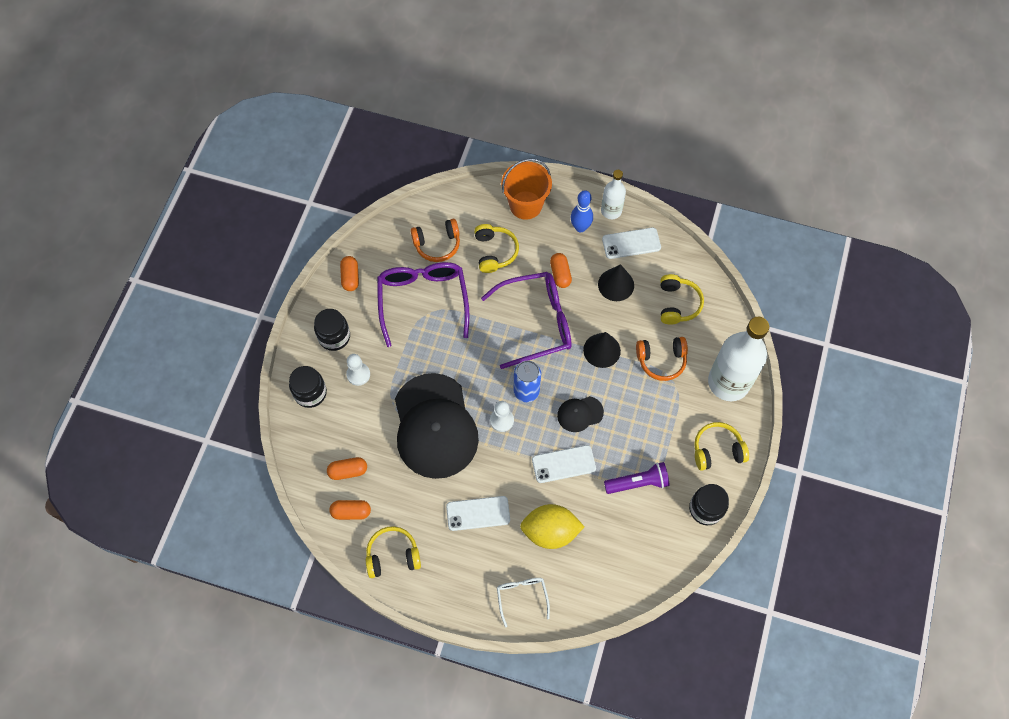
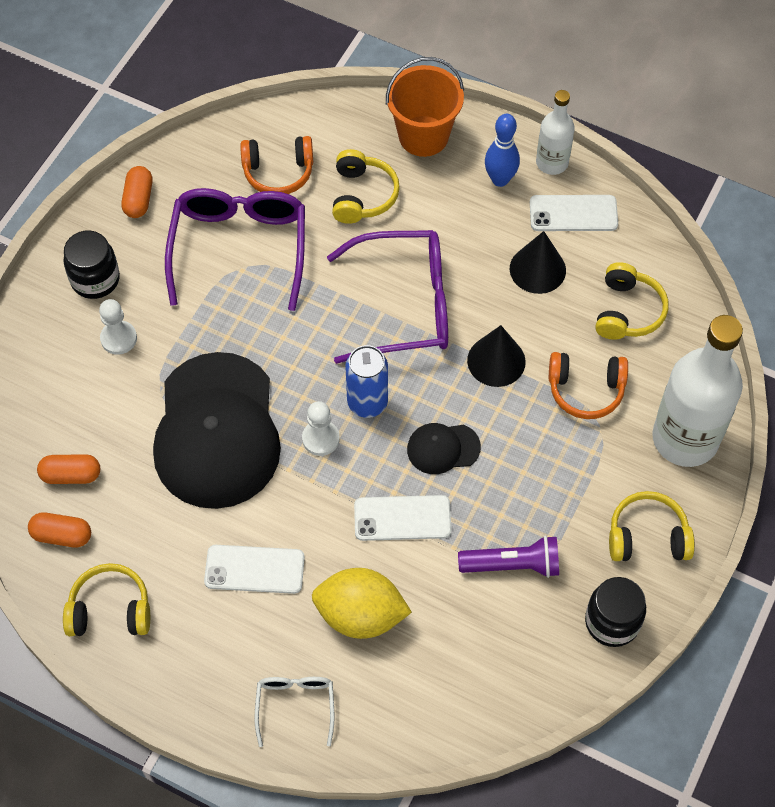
camera: 10 degrees right, 5 degrees down
(310, 393) = (41, 354): black jar -> none
(560, 274) = (455, 241): orange capsule -> none

